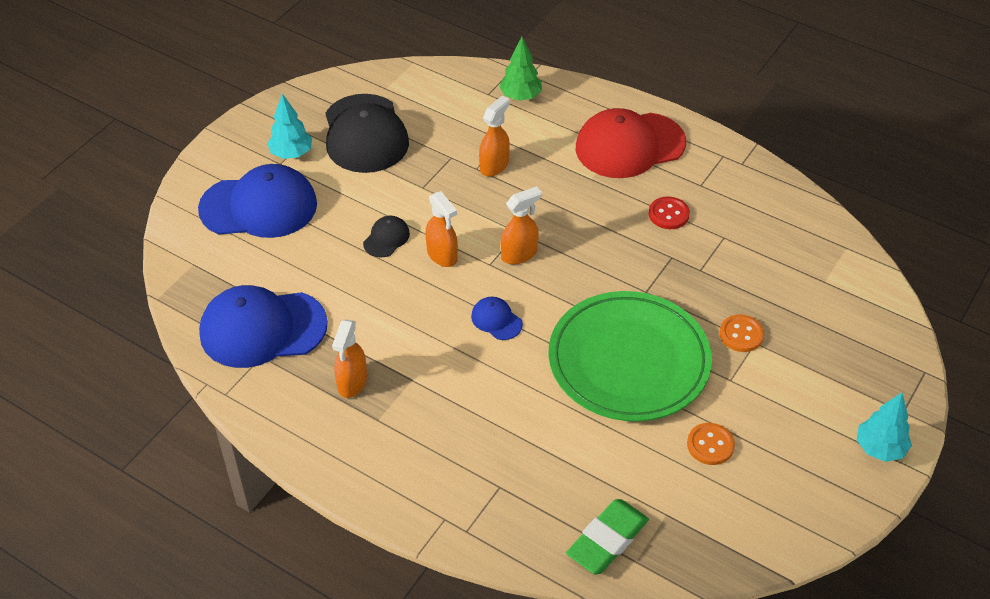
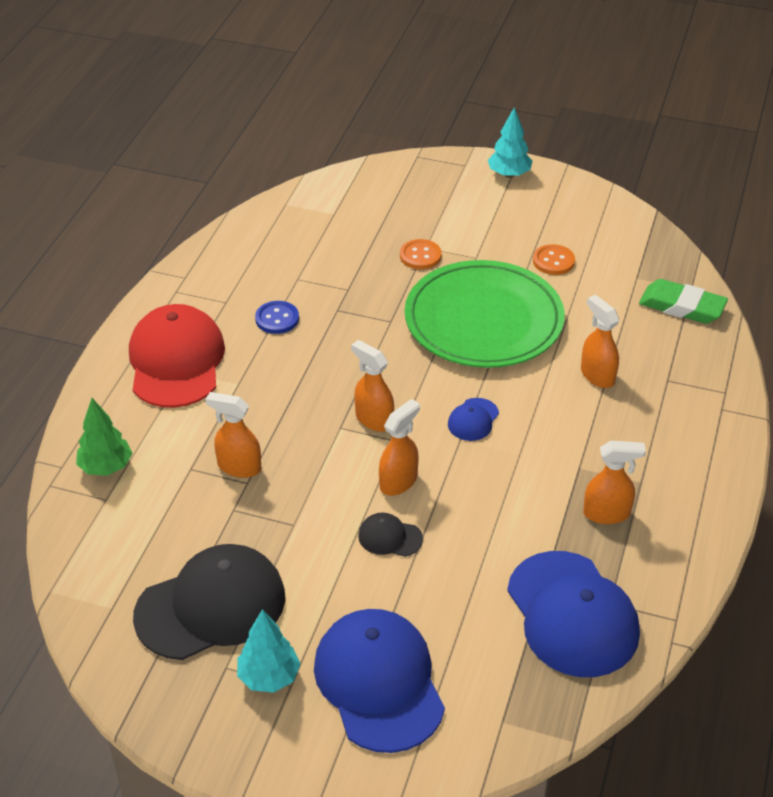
camera: 105 degrees left, 5 degrees down
(524, 429) = (597, 375): none -> orange spray bottle
(629, 145) = (176, 361): red cap -> red cap turned 150 degrees counterclockwise
(668, 214) = (277, 319): red button -> blue button

